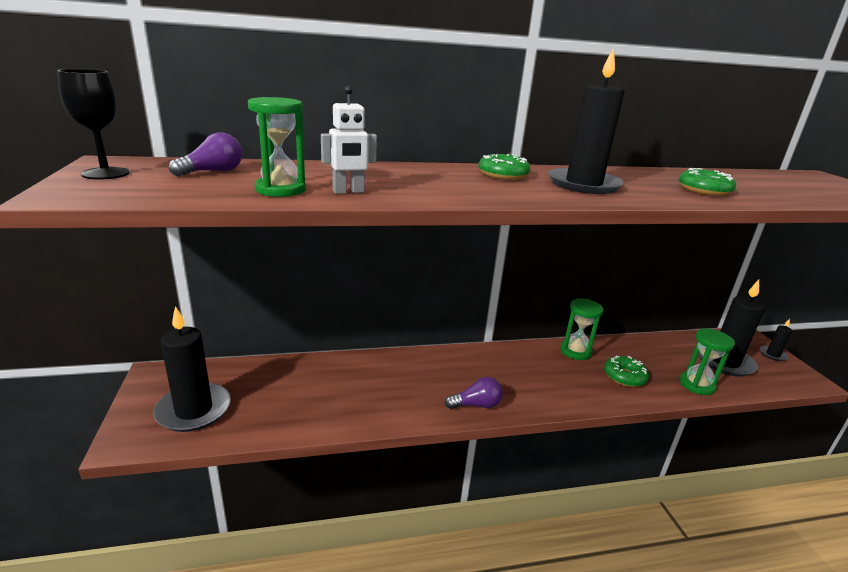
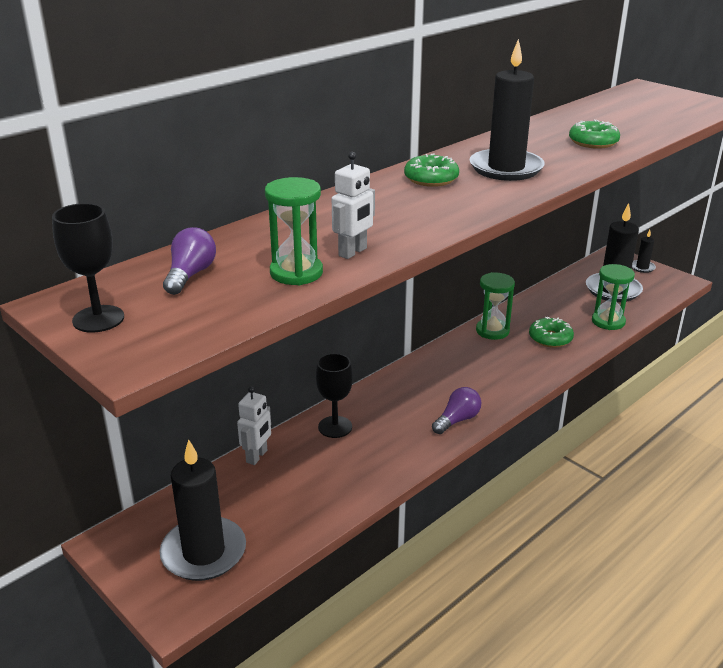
camera: 30 degrees left, 5 degrees up
(304, 364) = (257, 456): none -> white robot
(378, 368) = (335, 427): none -> black goblet

